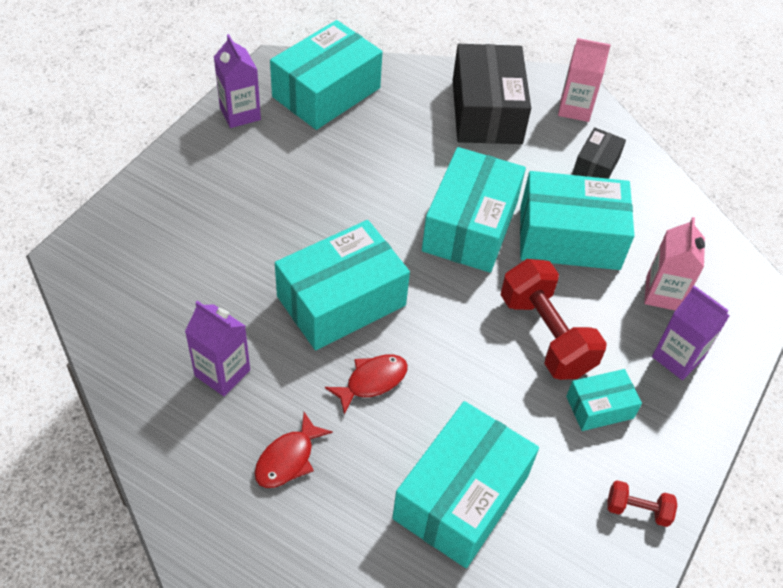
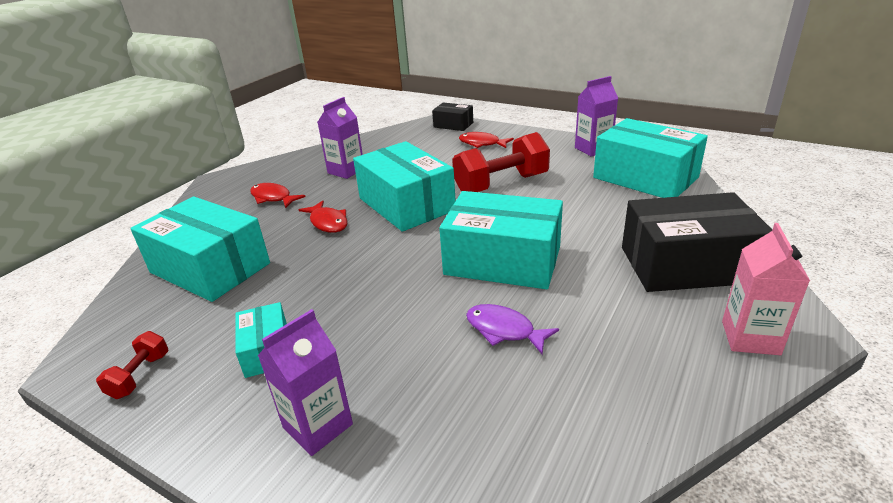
camera: 95 degrees right, 20 degrees down
(182, 213) = (482, 143): none -> red fish
(546, 335) = (364, 312): red dumbbell -> red dumbbell (501, 184)
(569, 237) = (504, 330): turquoise box -> purple fish
(596, 165) = (643, 357): black box -> black box (453, 125)
(663, 294) = (422, 418): pink carton -> none

